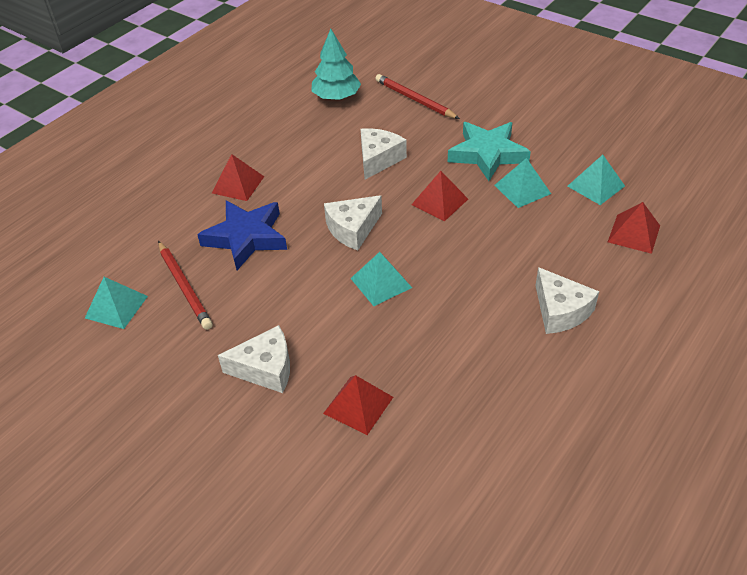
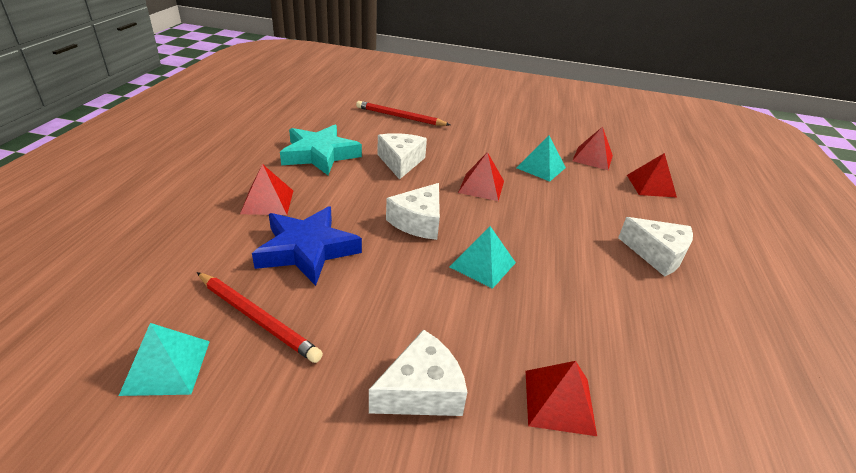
camera: 30 degrees left, 10 degrees down
(336, 97) = (327, 121): turquoise tree -> none
(487, 154) = (492, 147): turquoise star -> turquoise star (320, 155)
(595, 186) = (592, 158): turquoise pyramid -> red pyramid

